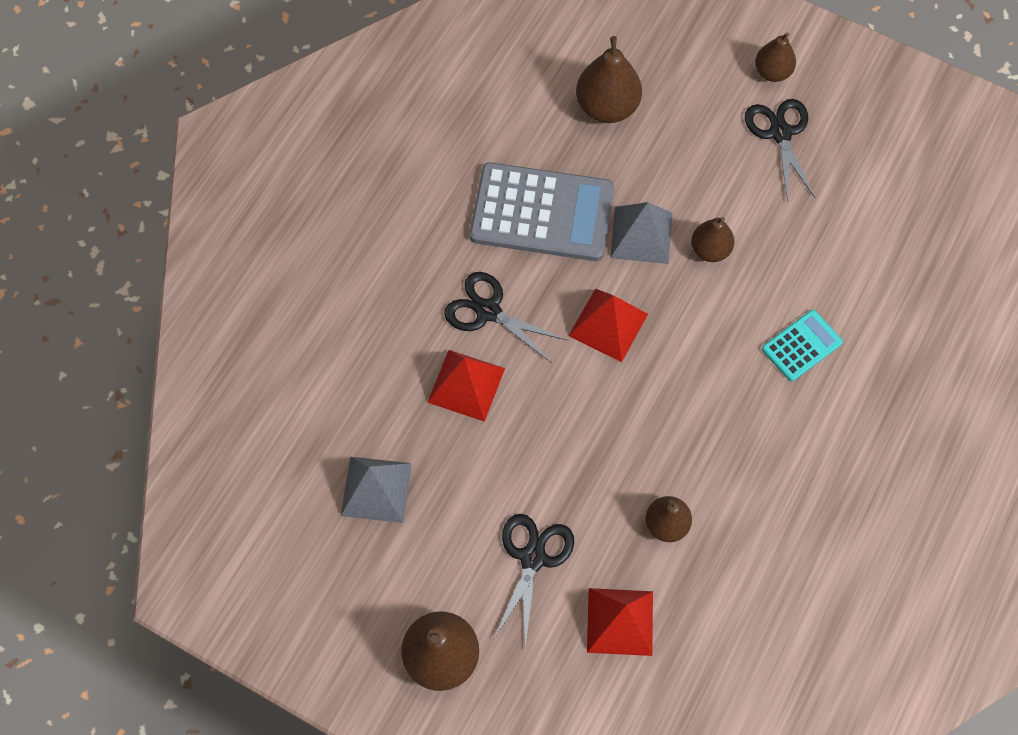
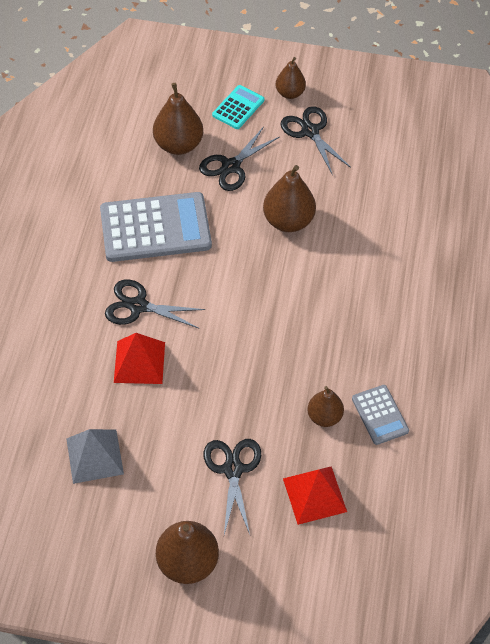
camera: 20 degrees left, 10 degrees down
(608, 324) = (232, 291): red pyramid -> none
(641, 235) = (234, 224): grey pyramid -> none
(662, 155) = (231, 166): none -> black scissors
(710, 250) = (288, 221): brown pear -> brown pear, size x1.60
(735, 544) = (380, 415): none -> grey calculator
(801, 346) = (377, 267): turquoise calculator -> turquoise calculator (238, 107)

